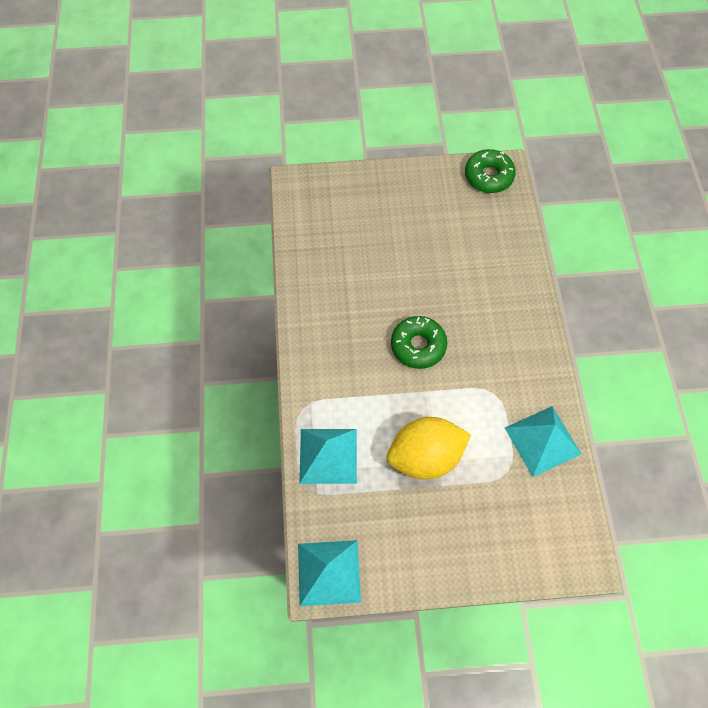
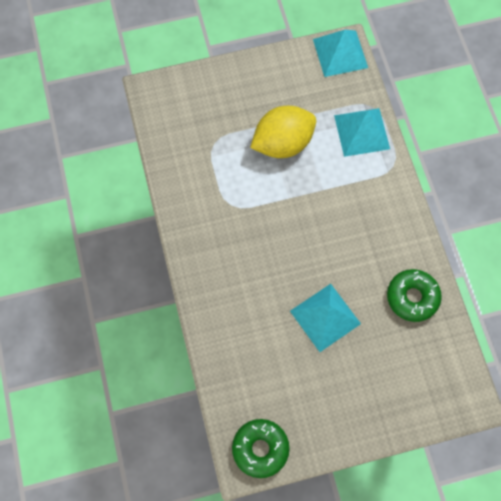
camera: 170 degrees right, 5 degrees up
(418, 346) = (305, 237): green donut -> green donut (412, 297)
(542, 440) = (186, 172): turquoise pyramid -> turquoise pyramid (325, 317)

